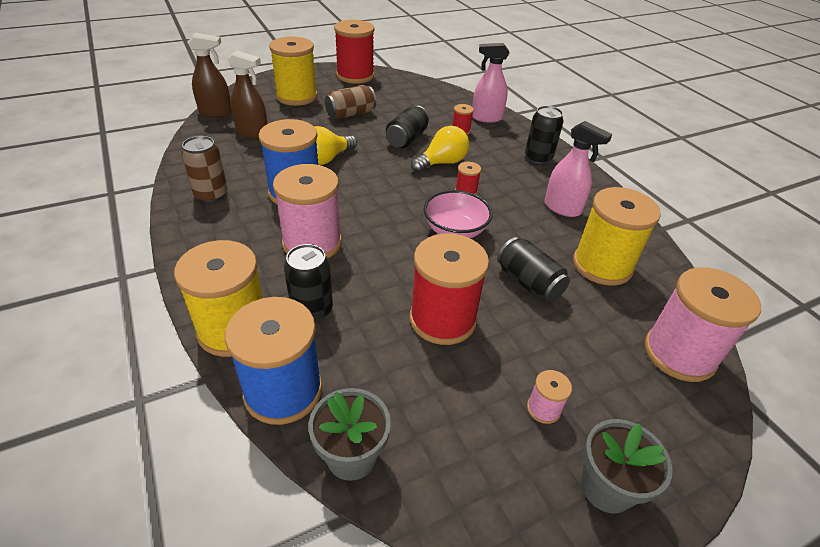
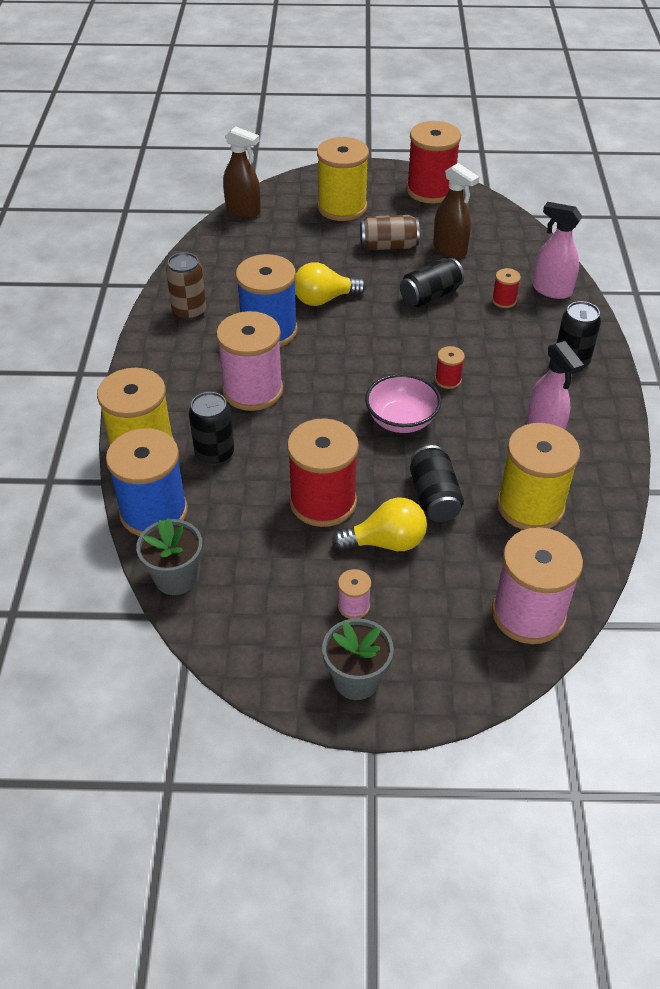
camera: 30 degrees right, 5 degrees up
(252, 133) = (267, 247): brown spray bottle -> brown spray bottle (450, 249)
(442, 163) = (448, 337): yellow light bulb -> yellow light bulb (386, 542)

